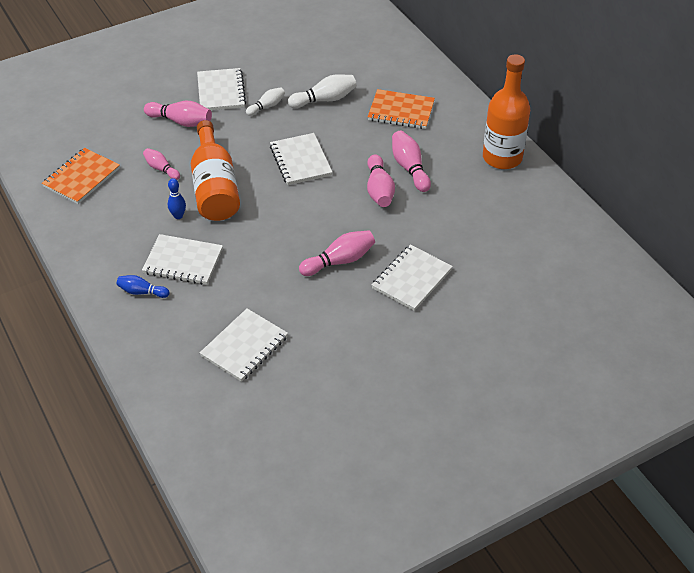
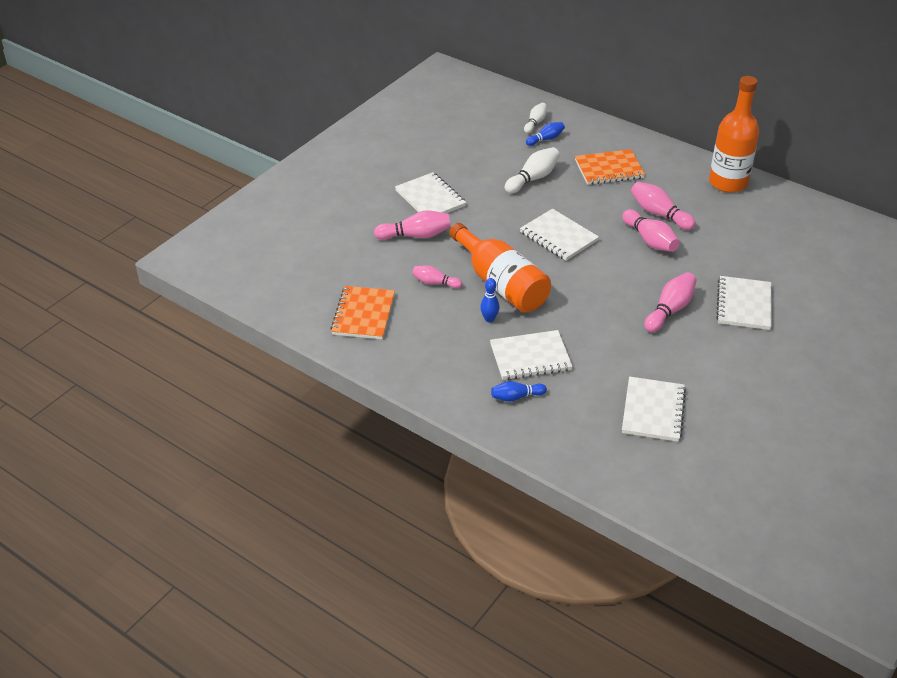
camera: 25 degrees left, 5 degrees down
(267, 106) = (485, 199): white bowling pin -> white bowling pin (535, 123)
(368, 65) = (546, 139): none -> blue bowling pin

